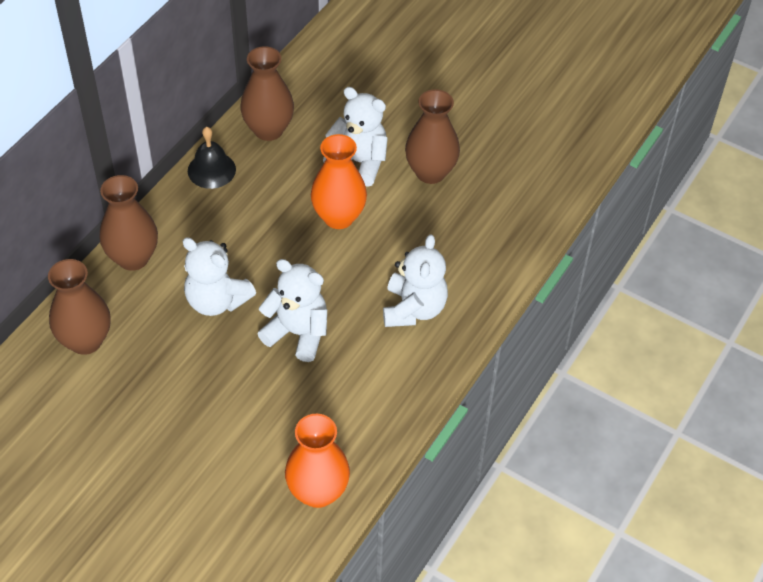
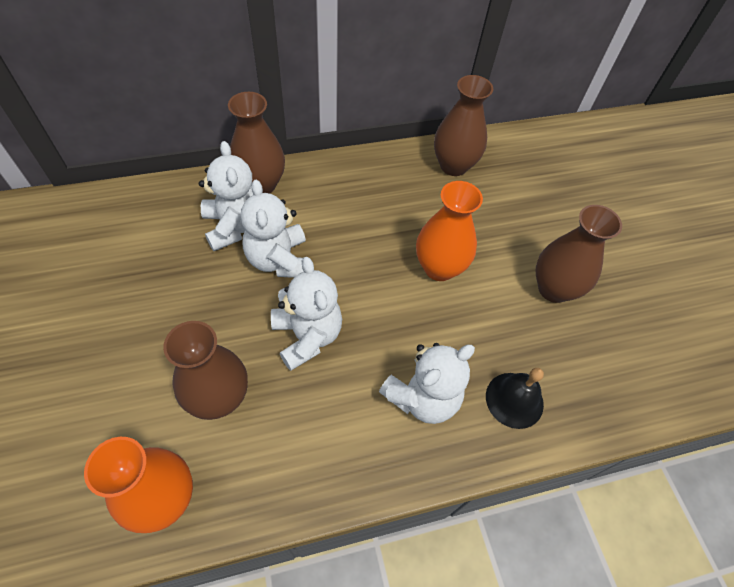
camera: 40 degrees right, 5 degrees up
(85, 341) = (163, 217): brown vase -> brown vase (219, 398)
(211, 170) = (382, 164): black bell -> black bell (514, 400)
(359, 162) = (500, 237): white teddy bear -> white teddy bear (234, 226)

